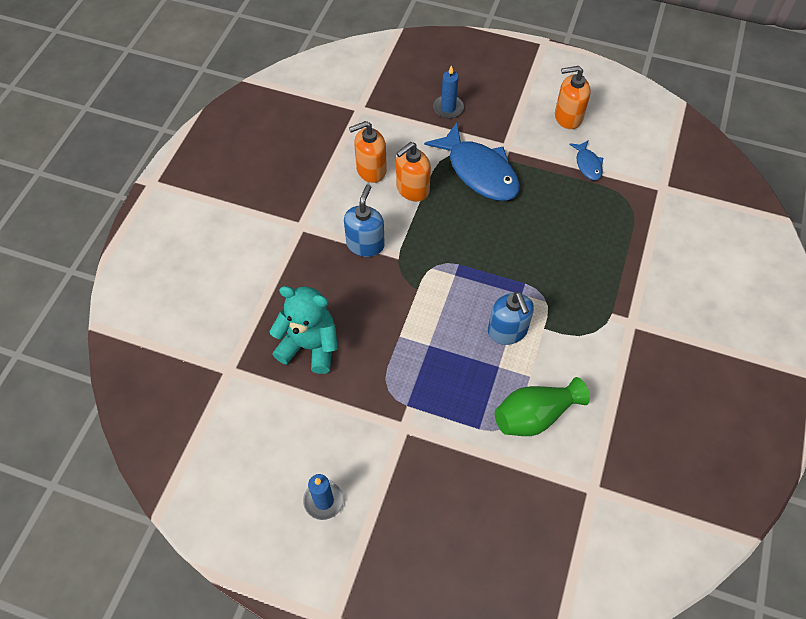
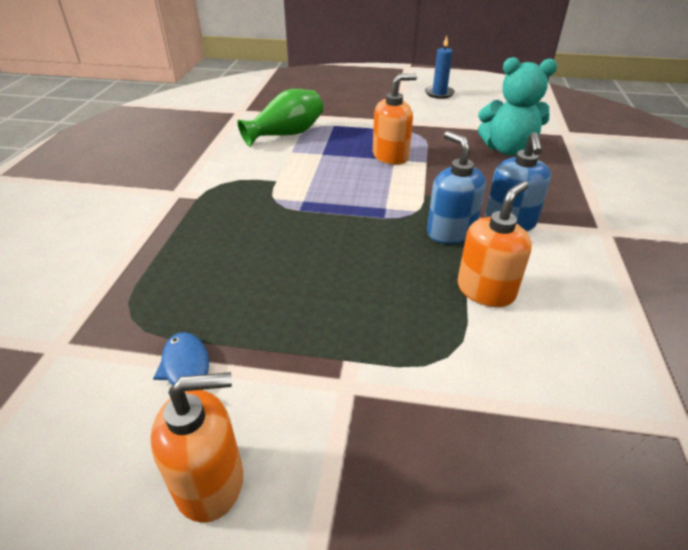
camera: 170 degrees right, 20 degrees down
(371, 170) = (568, 309): orange soap dispenser -> orange soap dispenser (391, 156)
(448, 108) = (496, 461): blue candle -> none
(479, 171) = (387, 330): blue fish -> none
(507, 331) = (316, 175): blue soap dispenser -> blue soap dispenser (450, 232)

